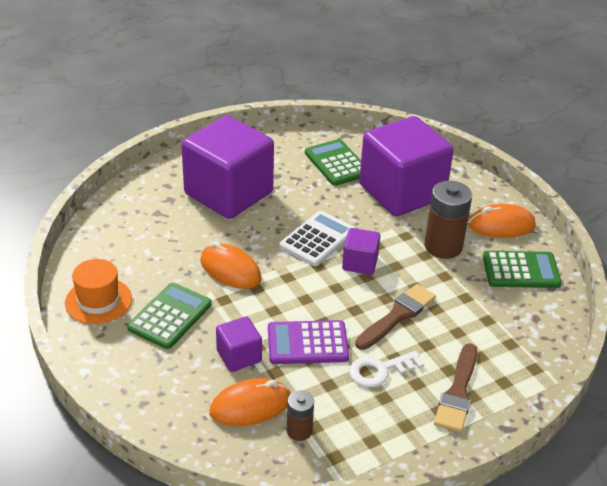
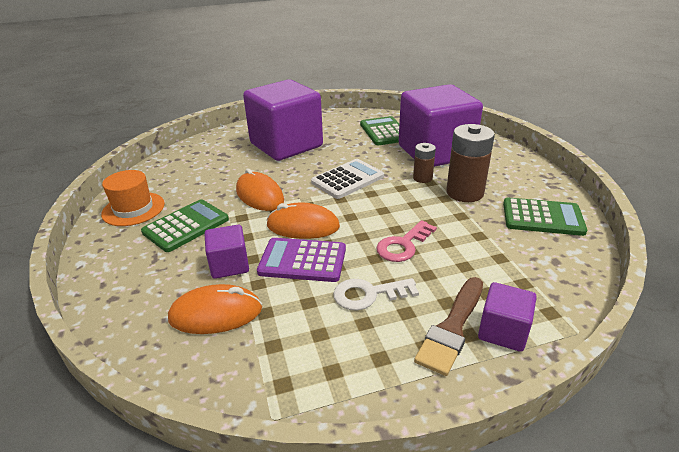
camera: 15 degrees right, 5 degrees down
(299, 431) = (254, 347): brown battery -> brown battery (422, 178)
(360, 263) = (380, 199): purple cube -> purple cube (503, 331)
(397, 316) = (403, 245): brown brush -> pink key
(501, 225) = (526, 181): orange mouse -> orange mouse (303, 226)

